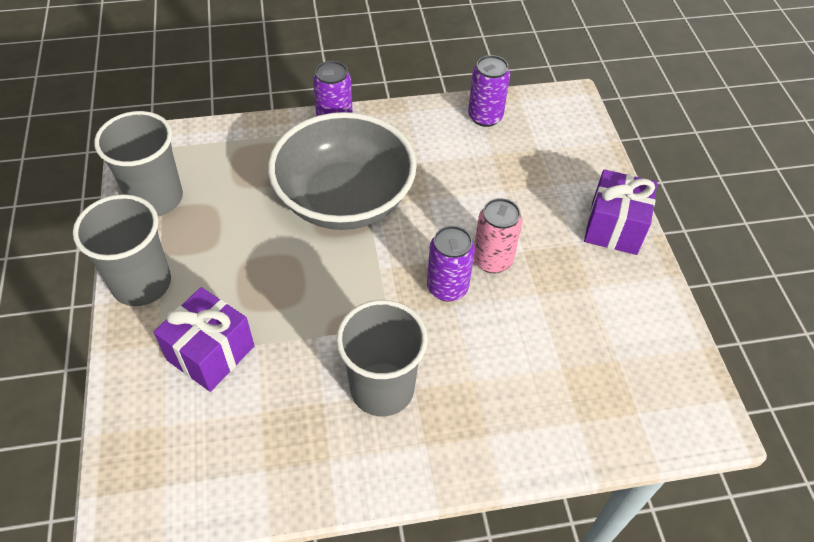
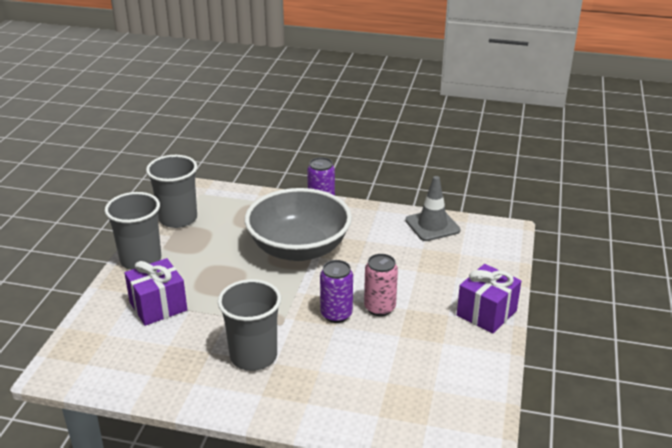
camera: 25 degrees right, 20 degrees down
(485, 117) = (432, 225): purple can -> grey traffic cone

